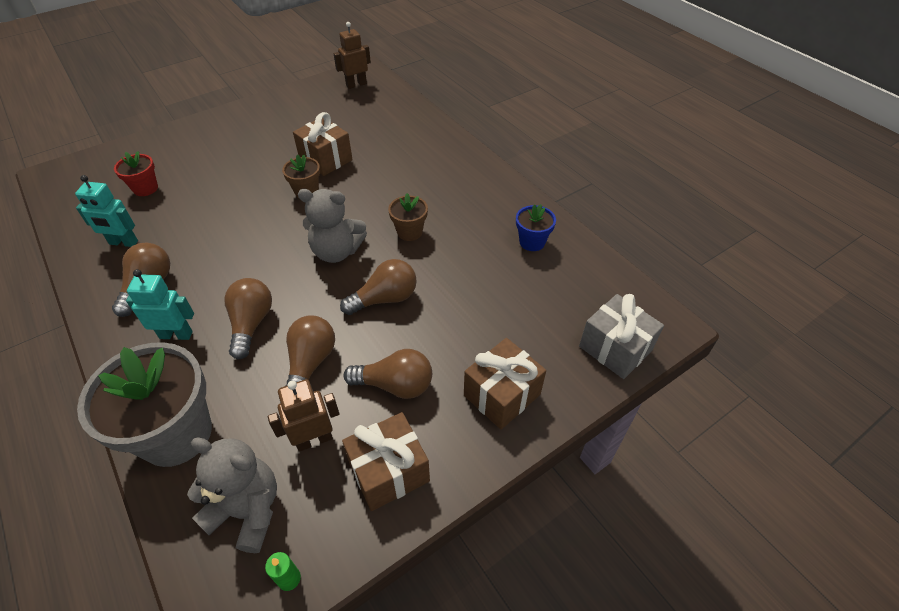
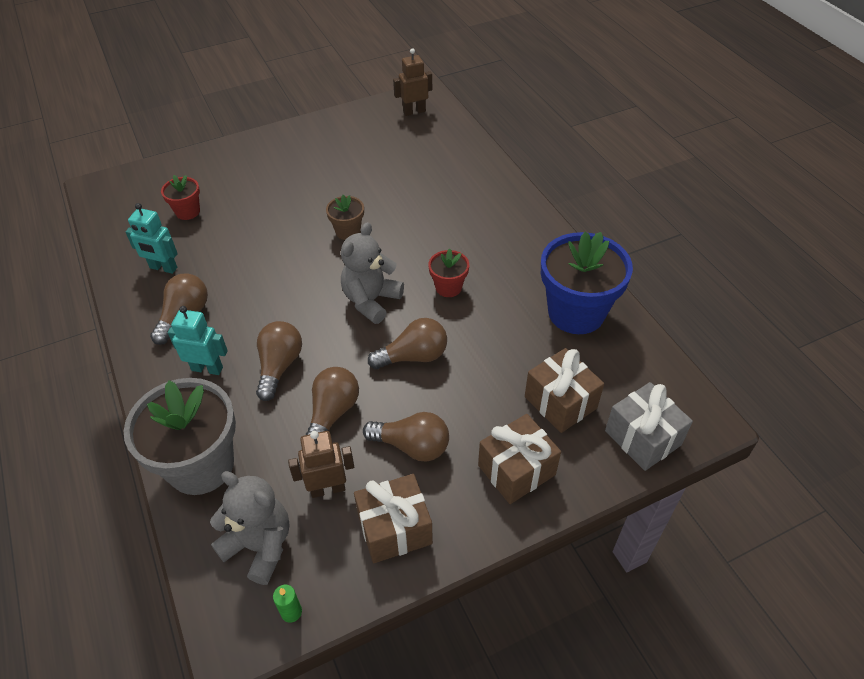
camera: 10 degrees right, 0 degrees up
(326, 159) = (371, 197): brown gift -> brown gift (560, 402)
(336, 251) = (371, 300): grey teddy bear -> grey teddy bear turned 105 degrees clockwise
(409, 232) = (448, 287): brown flower pot -> red flower pot
(532, 242) = (576, 313): blue flower pot -> blue flower pot, size x2.06

